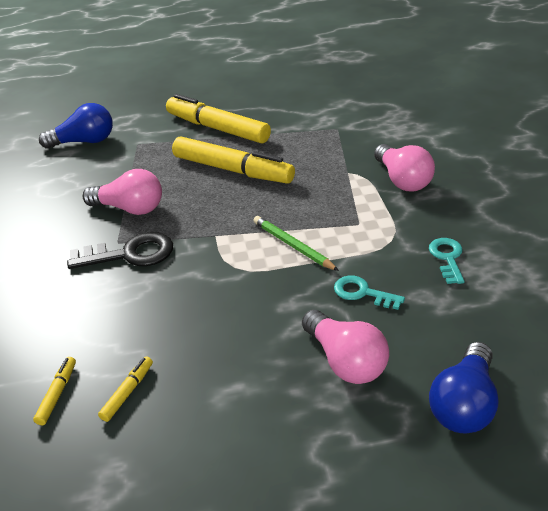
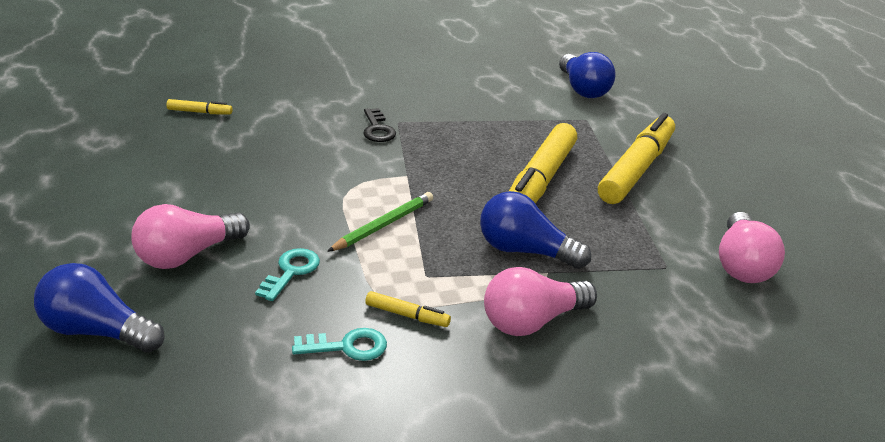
camera: 80 degrees right, 5 degrees down
(127, 392) = (190, 141): yellow marker -> yellow marker (407, 315)
(130, 208) = (455, 124): pink light bulb -> pink light bulb (741, 265)
(130, 254) = (377, 129): black key -> black key, size x0.62
(324, 180) = (525, 251): none -> blue light bulb

